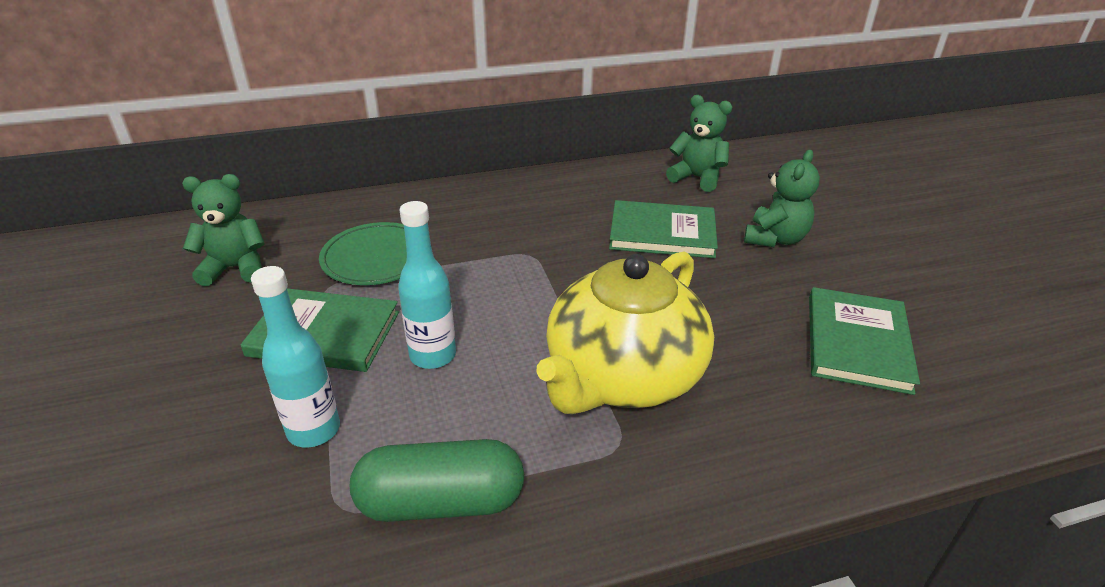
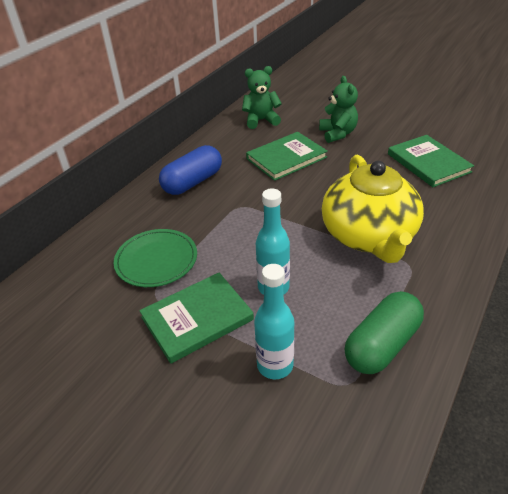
camera: 40 degrees left, 5 degrees up
(235, 268) = (71, 325): green teddy bear -> none
(522, 204) = (192, 182): none -> blue capsule

